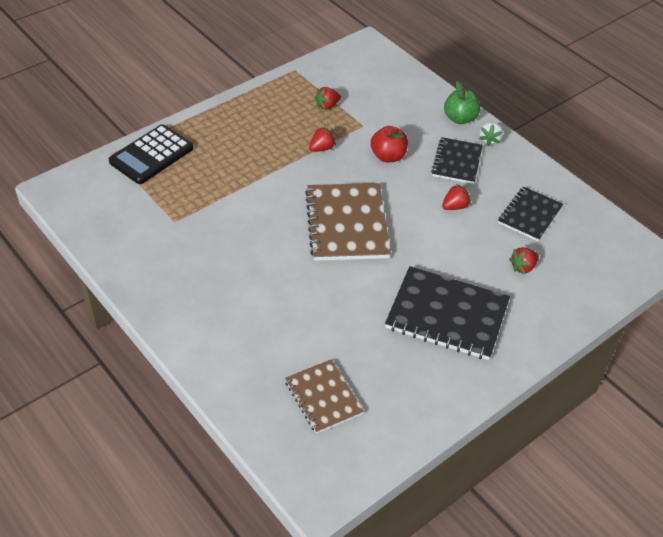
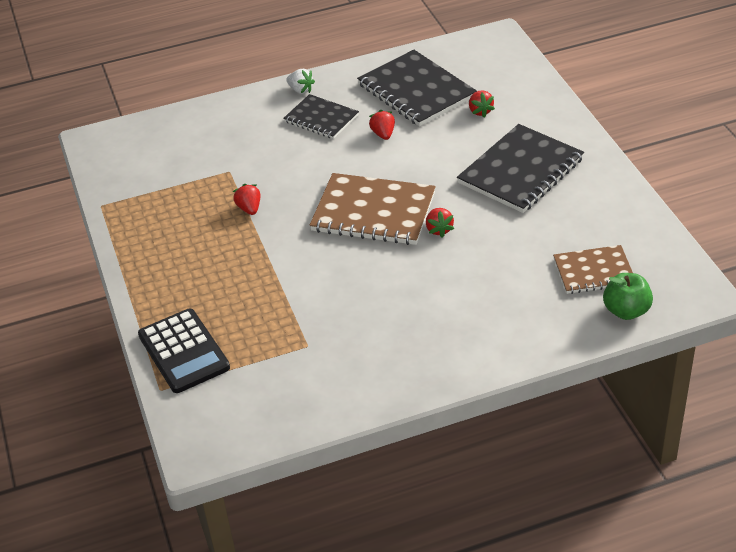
camera: 65 degrees left, 5 degrees down
(327, 106) = (181, 191): red strawberry -> red strawberry (439, 229)
(388, 156) = (288, 163): red apple -> none
(460, 118) = (258, 102): green apple -> green apple (626, 311)
(530, 215) = (416, 91): black notebook -> black notebook, size x1.65

